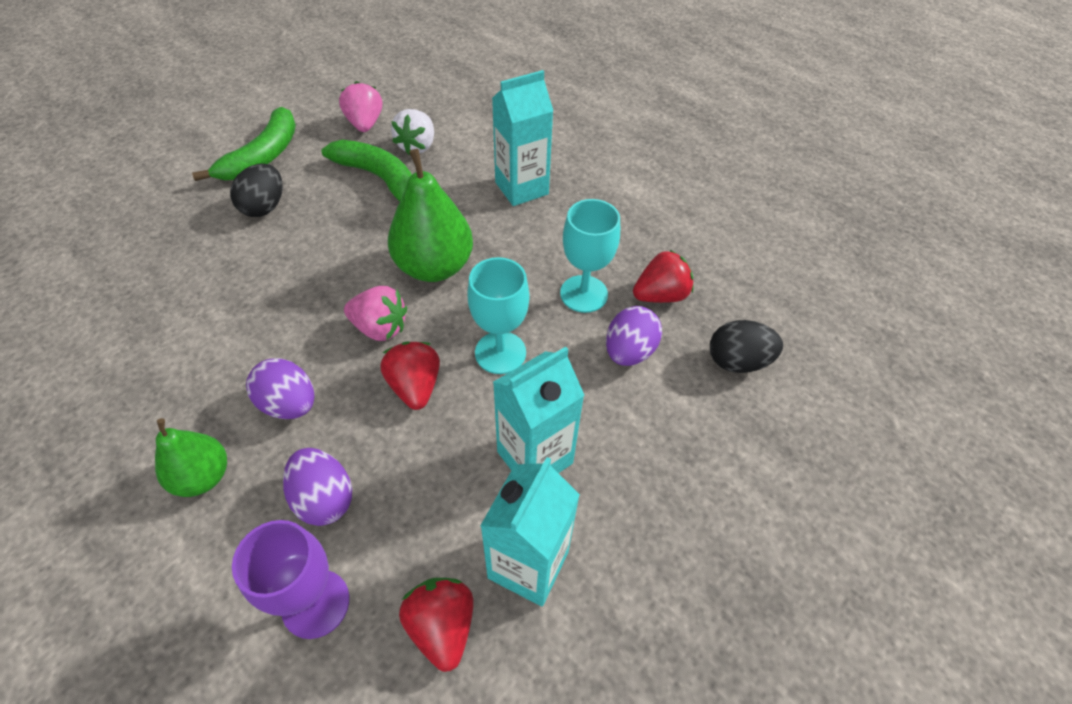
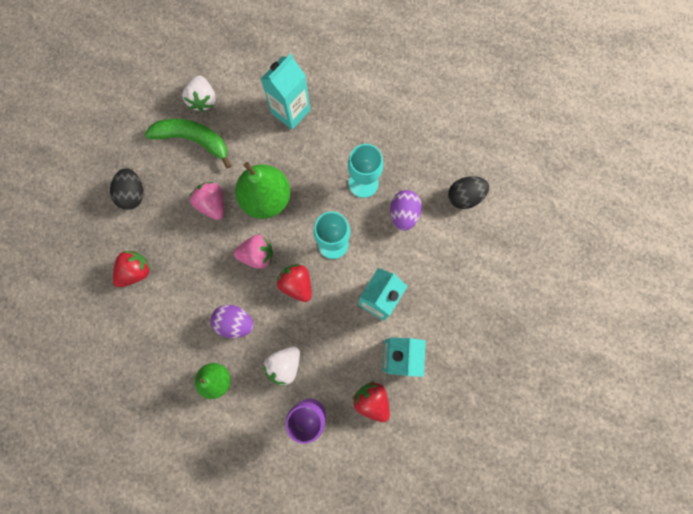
camera: 20 degrees left, 25 degrees up
(263, 156) = (103, 151): green banana -> none
(324, 498) = (284, 365): purple egg -> white strawberry
(365, 124) = (155, 92): pink strawberry -> pink strawberry (212, 204)
(660, 295) = (408, 166): red strawberry -> red strawberry (136, 271)

